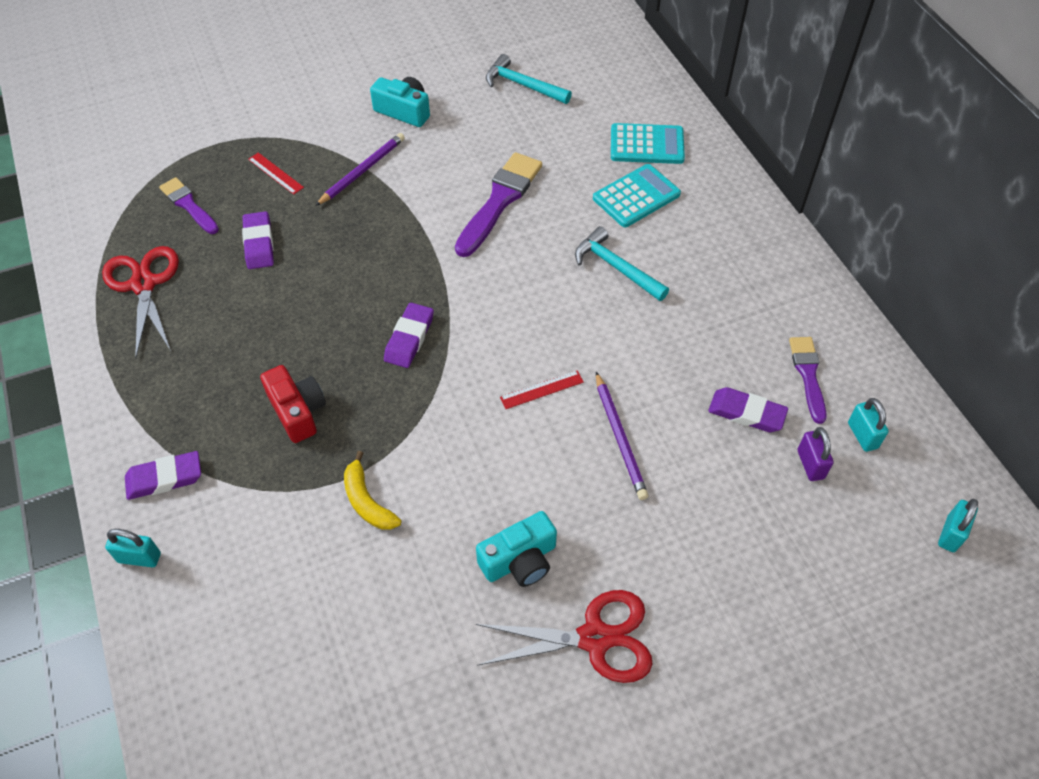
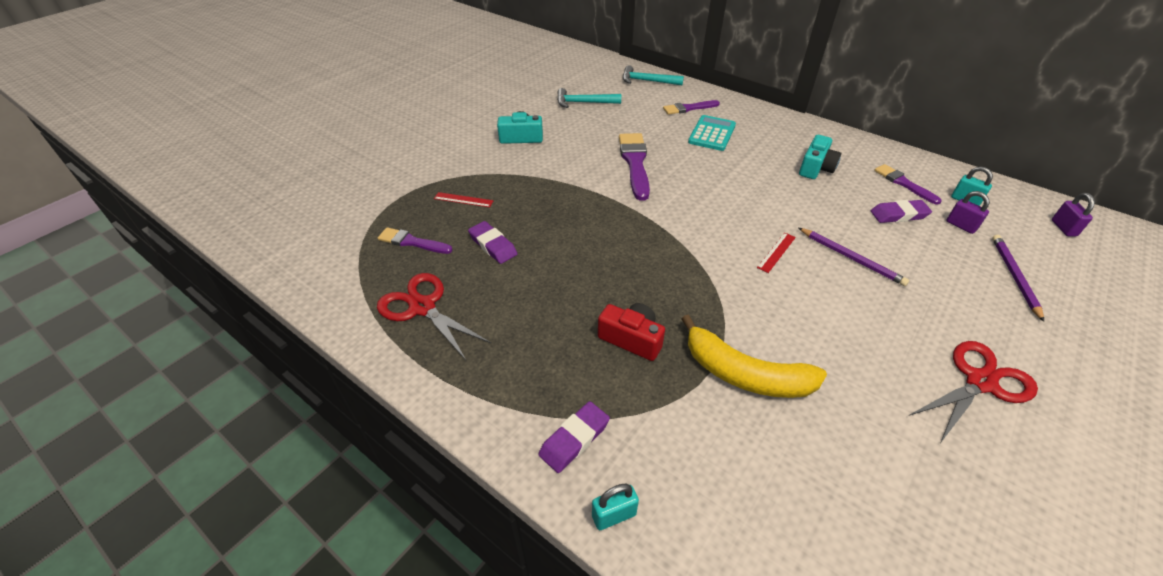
camera: 30 degrees left, 10 degrees down
(362, 171) = (526, 177): purple pencil -> purple pencil (1014, 277)
(367, 501) = (745, 374): yellow banana -> yellow banana, size x1.78
(409, 338) = (661, 259): purple eraser -> none
(520, 560) = (882, 359): turquoise camera -> turquoise camera (816, 168)
(616, 267) = (742, 171): turquoise hammer -> turquoise hammer (647, 81)
(647, 145) = (688, 108): turquoise calculator -> purple brush
(950, 534) = (1063, 228): turquoise padlock -> purple padlock

